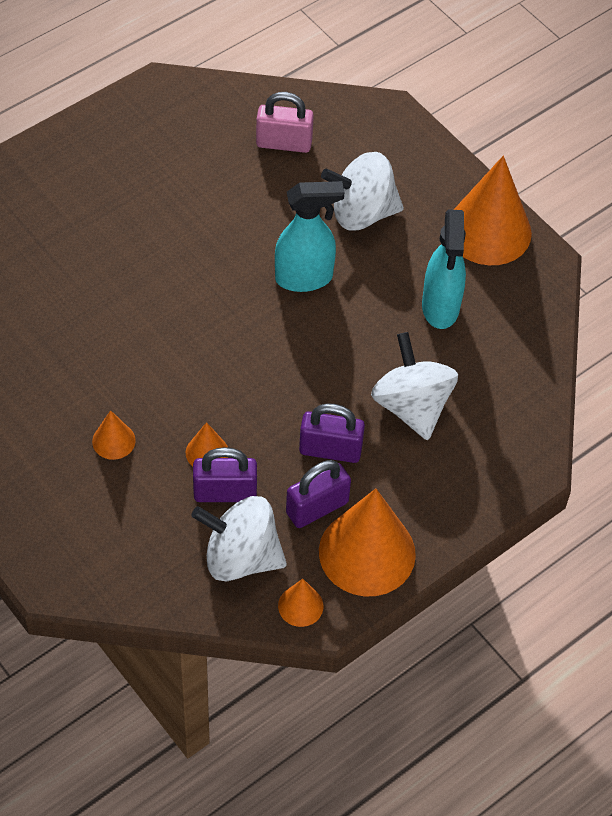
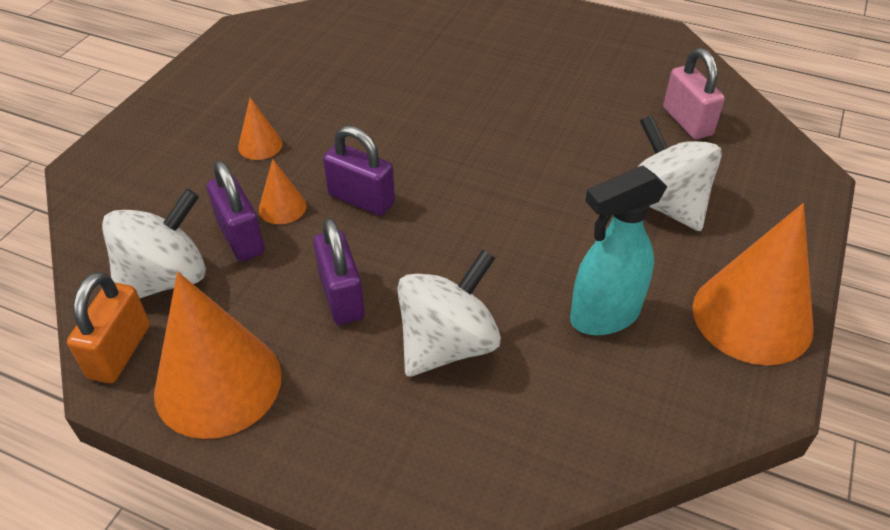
camera: 65 degrees right, 10 degrees down
(240, 557) = (166, 279): white spinning top -> white spinning top turned 60 degrees clockwise
(300, 606) = (120, 351): orange cone -> orange padlock
(304, 278) = (543, 194): turquoise spray bottle -> none
(317, 507) = (258, 315): purple padlock -> purple padlock (361, 199)

